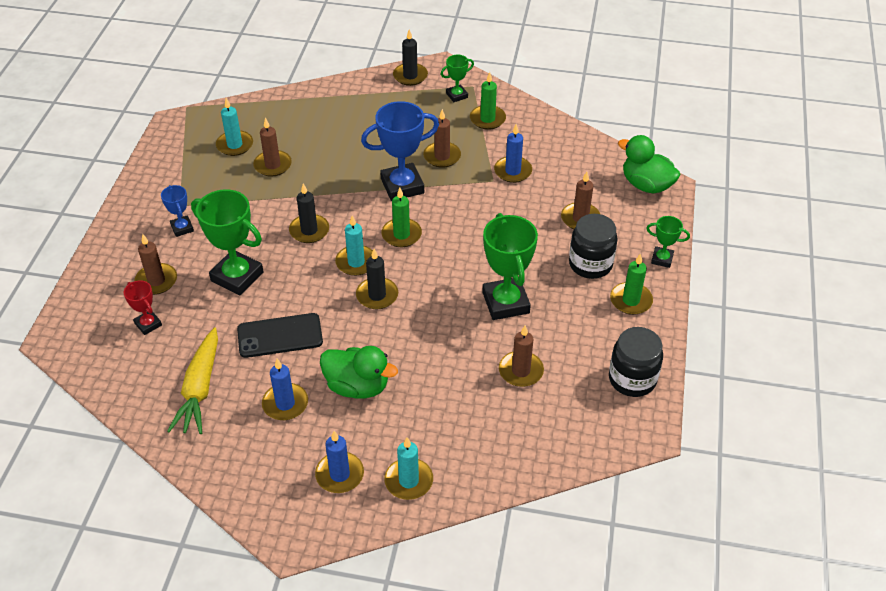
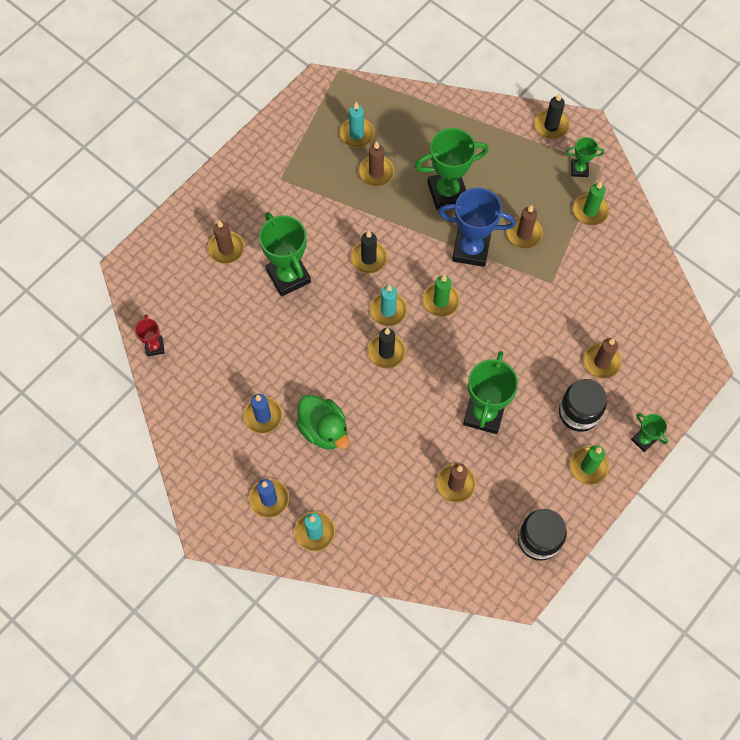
camera: 30 degrees right, 20 degrees up
(148, 324) = (200, 288): red trophy -> red trophy (154, 347)
(182, 228) = (271, 204): blue trophy -> none
(200, 389) = (209, 369): yellow carrot -> none
(280, 336) = (291, 351): black phone -> none
(350, 154) = (447, 192): none -> green trophy
(513, 171) = (575, 281): blue candle -> none
(646, 185) = (684, 356): green duck -> none

